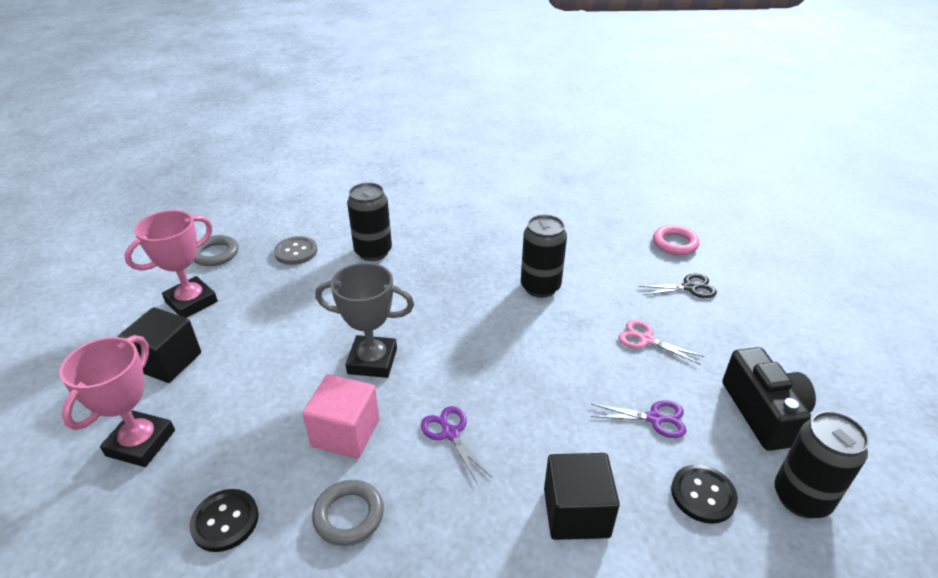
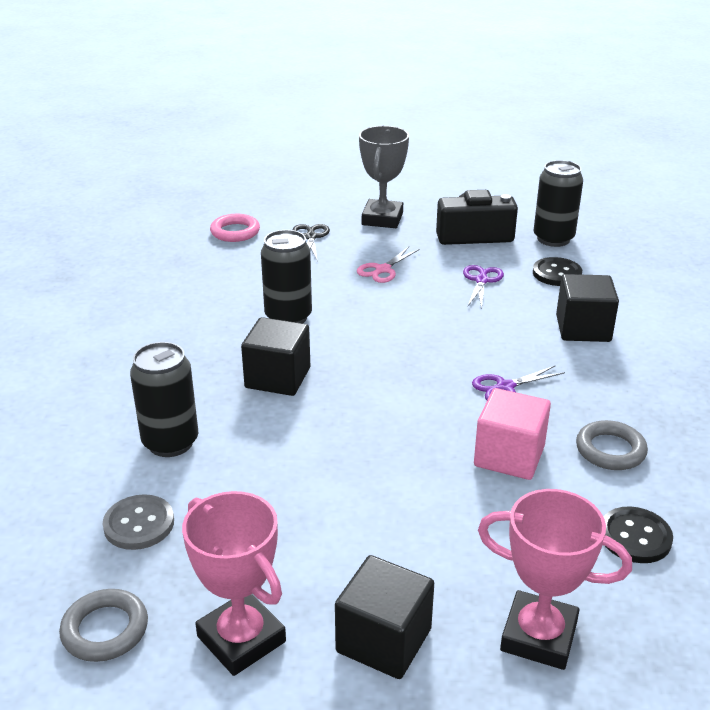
camera: 85 degrees left, 5 degrees down
(372, 361) = (398, 439): grey trophy -> grey trophy (382, 219)
(451, 290) = (278, 378): none -> black cube

